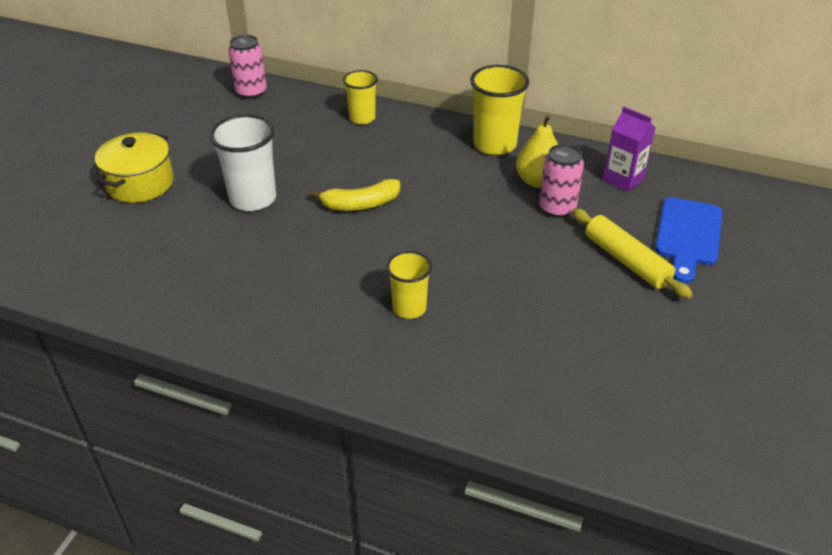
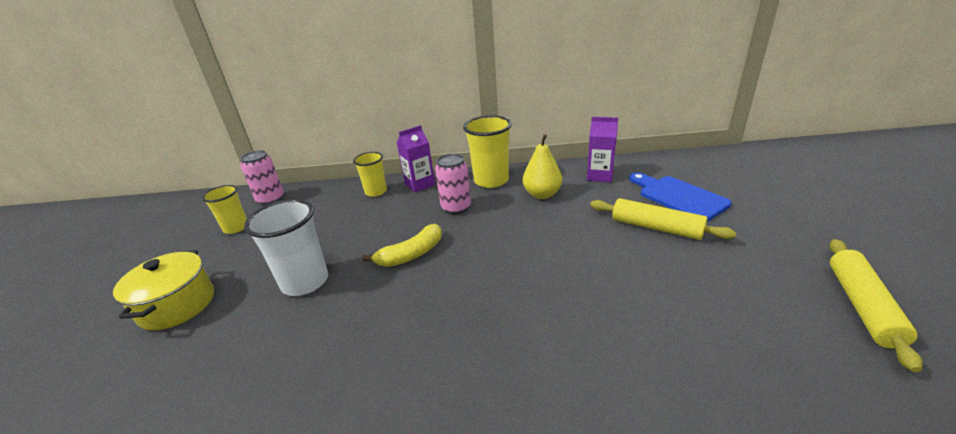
camera: 20 degrees left, 10 degrees down
(409, 308) = (515, 332): yellow cup -> yellow cup (236, 227)
(413, 123) = (419, 184): none -> purple carton
(557, 208) = (572, 208): pink can -> pink can (456, 207)
(688, 235) = (678, 197): blue cutting board -> blue cutting board turned 150 degrees clockwise
(746, 402) = (862, 306): none -> yellow rolling pin

